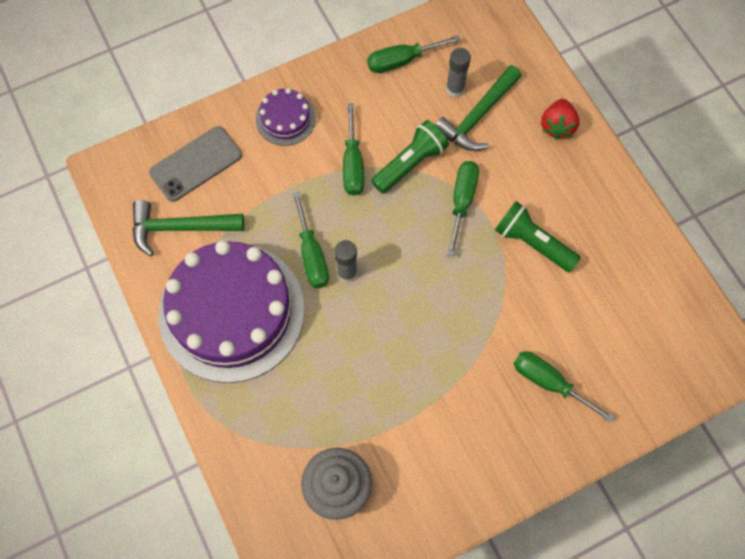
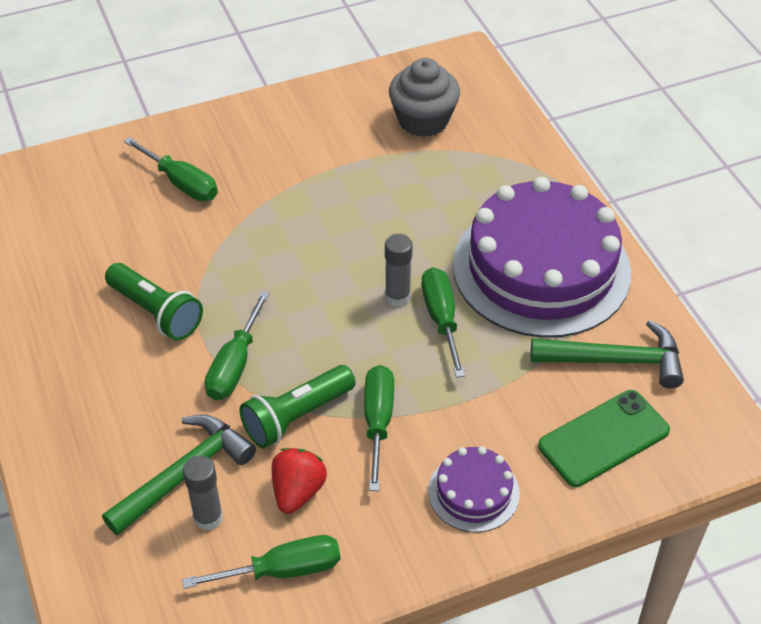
camera: 175 degrees left, 20 degrees down
(196, 164) = (603, 438): grey phone -> green phone
(557, 126) = (72, 451): red strawberry -> red strawberry (297, 491)

